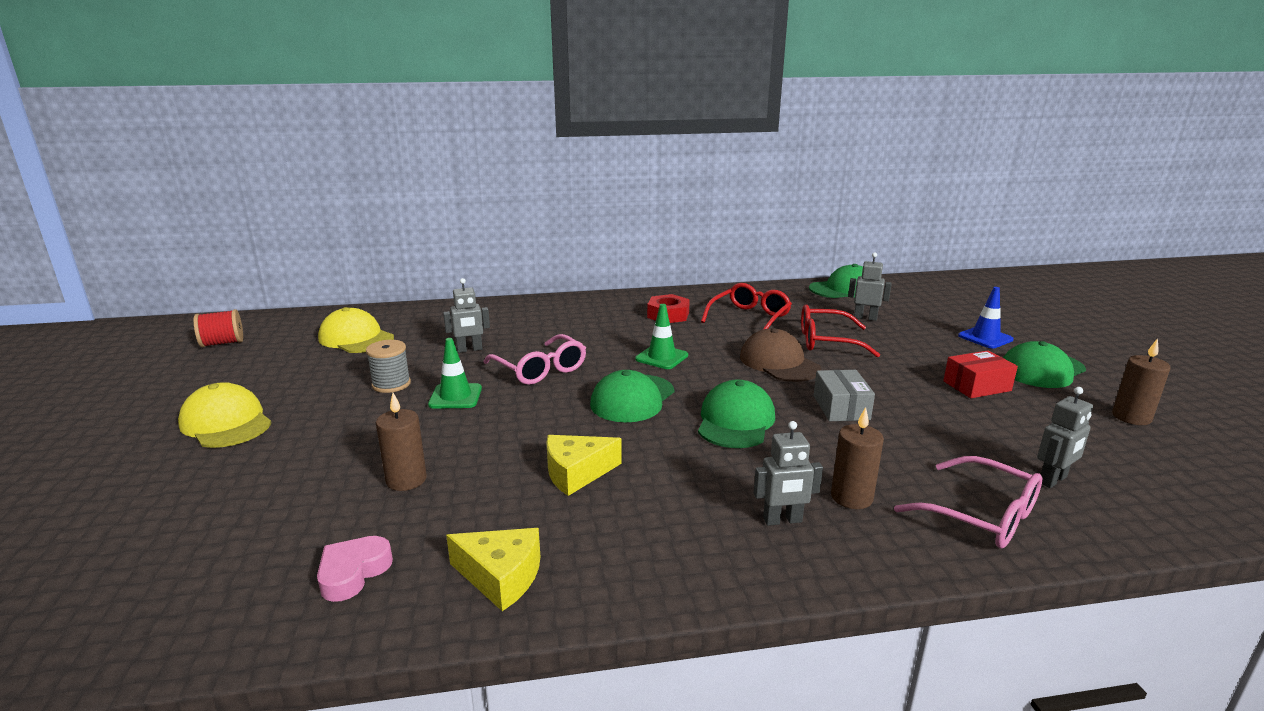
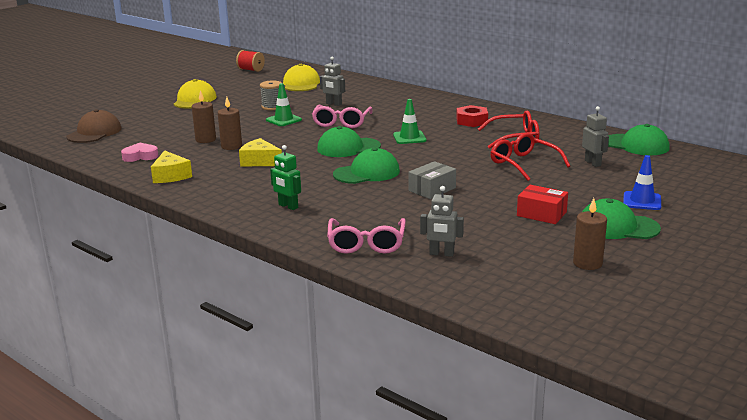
camera: 50 degrees right, 0 degrees up
(779, 363) = (462, 162): brown cap -> brown cap (94, 133)
(782, 520) = (288, 206): grey robot -> green robot
(851, 497) = (334, 214): brown candle -> brown candle (231, 146)

